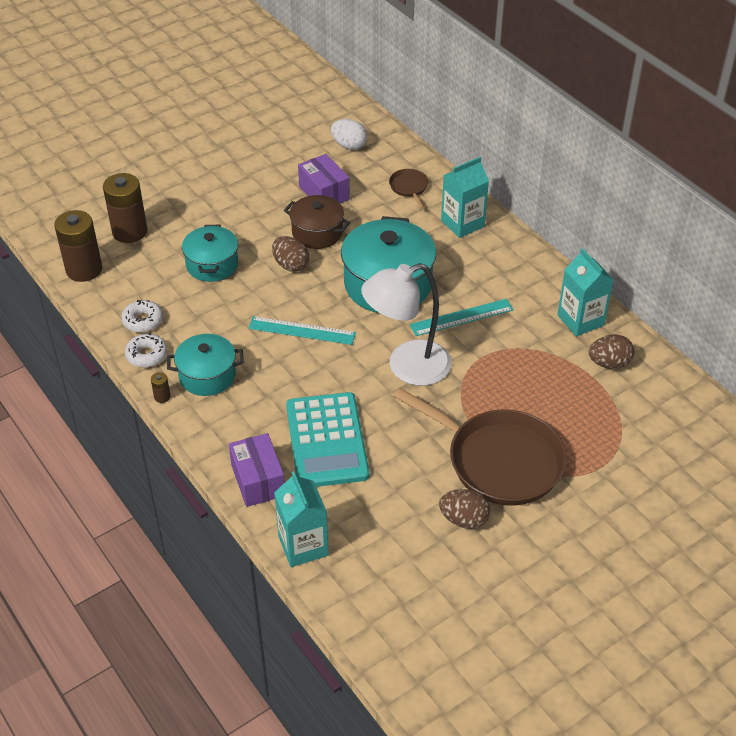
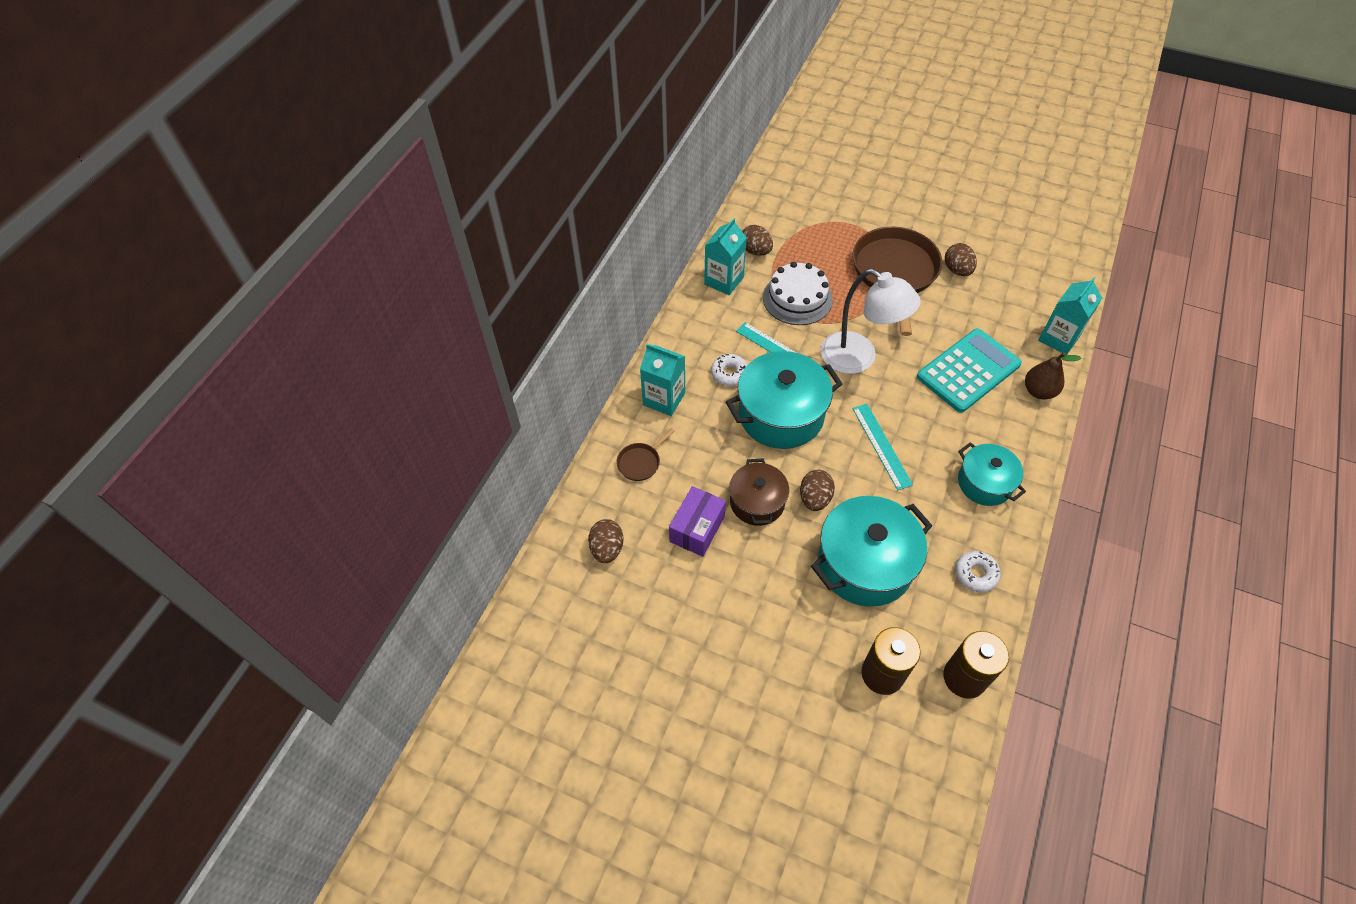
camera: 120 degrees left, 10 degrees up
(146, 355) = (1006, 543): white donut -> white donut (729, 373)
(162, 397) = (1033, 501): brown battery -> none
(212, 265) = (865, 563): turquoise pot -> turquoise pot, size x1.66
(258, 480) = (1039, 391): purple box -> brown pear
(349, 145) = (607, 548): white egg -> brown egg
(517, 362) = (797, 298): none -> white cake

